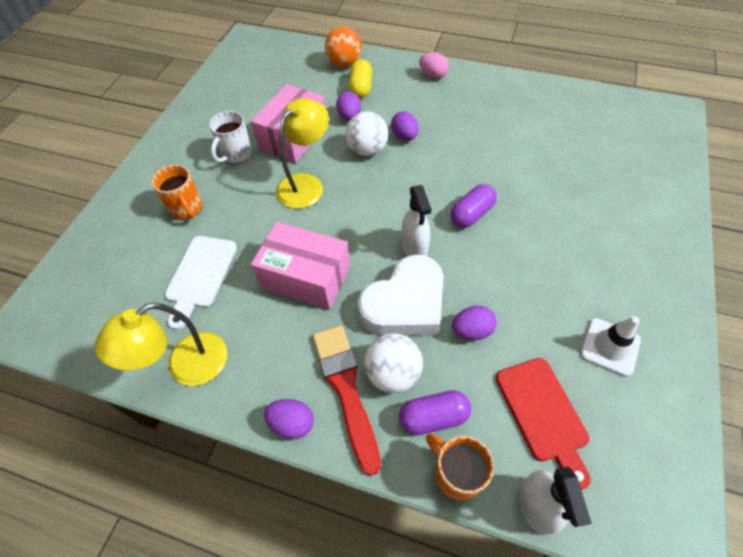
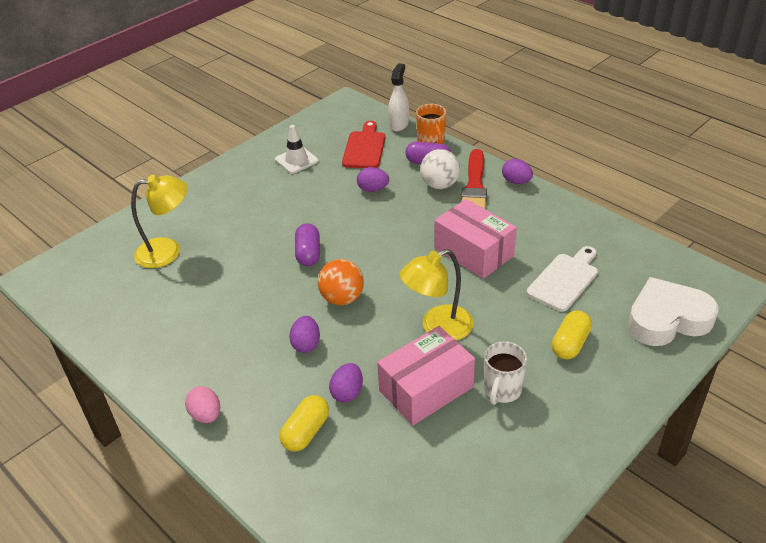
camera: 155 degrees left, 15 degrees down
(186, 367) = (584, 226): yellow lamp -> yellow lamp (168, 251)
(187, 208) = (570, 344): orange mug -> yellow capsule
(236, 154) = (502, 390): white mug -> white mug turned 150 degrees clockwise
(344, 63) = (299, 486): orange ball -> orange ball (342, 298)
(367, 150) = (354, 343): white ball -> none
(405, 304) = (407, 214): white heart -> white heart (667, 319)
(414, 247) = (373, 245): white spray bottle -> none
(471, 214) = (308, 253): purple capsule -> purple capsule turned 75 degrees counterclockwise

